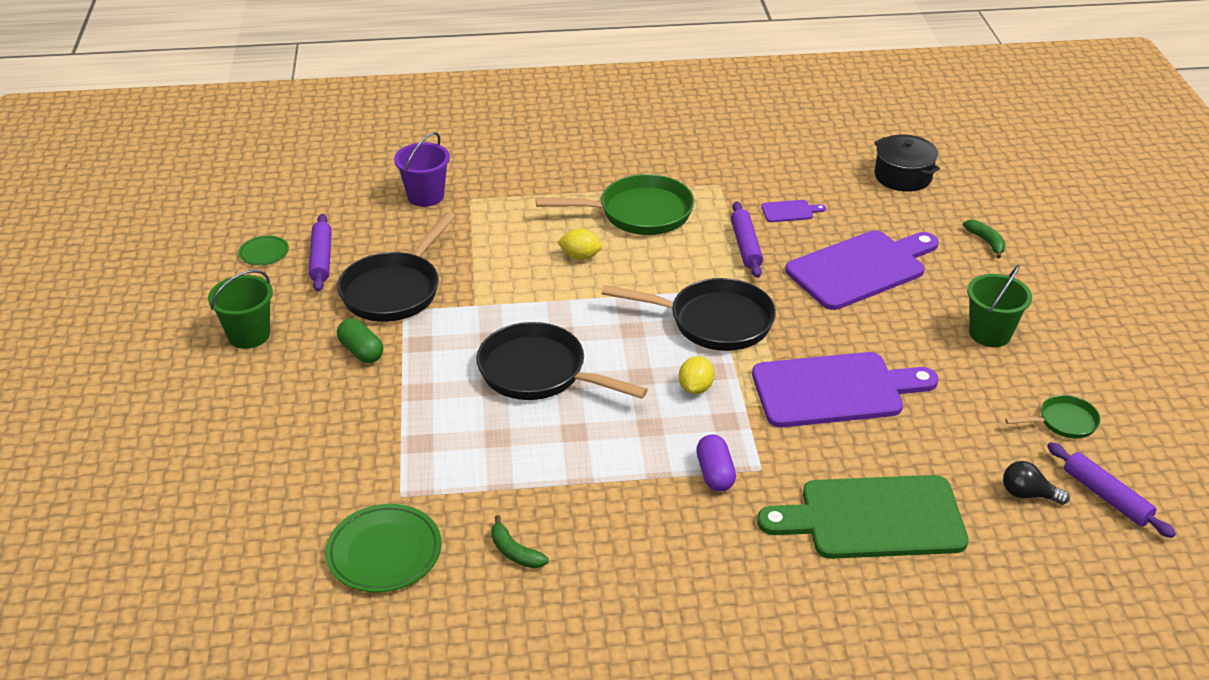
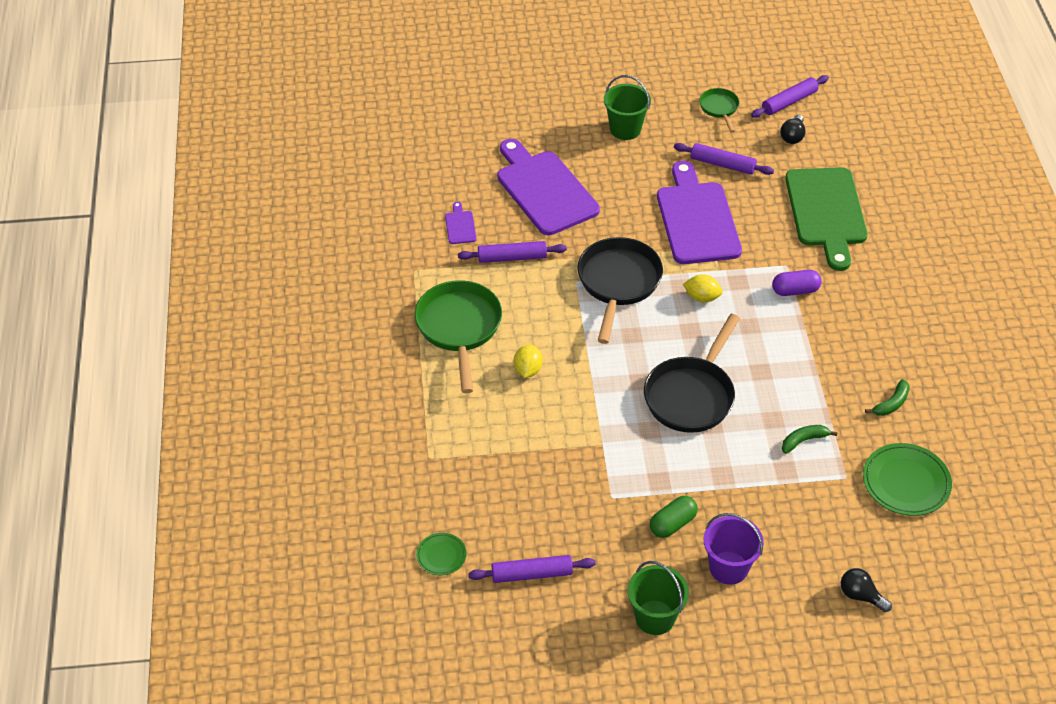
camera: 90 degrees left, 10 degrees up
(230, 493) = (860, 596): none -> black light bulb
(264, 253) = (521, 627): green plate -> green plate (441, 555)
(395, 290) = (581, 507): black pan -> none
(425, 196) = (422, 496): purple bucket -> purple bucket (728, 568)
(903, 176) = (409, 150): black pot -> none
(946, 419) = (722, 164): none -> purple rolling pin
(986, 242) = (507, 114): green banana -> green banana (803, 440)

